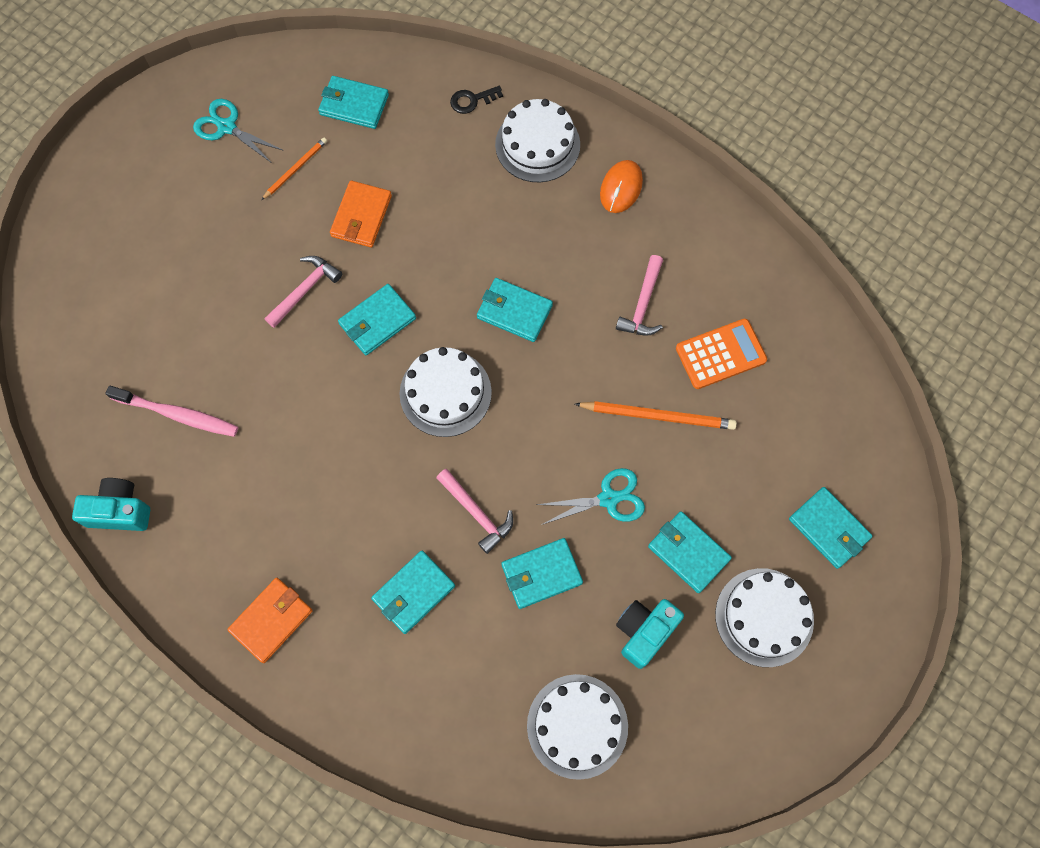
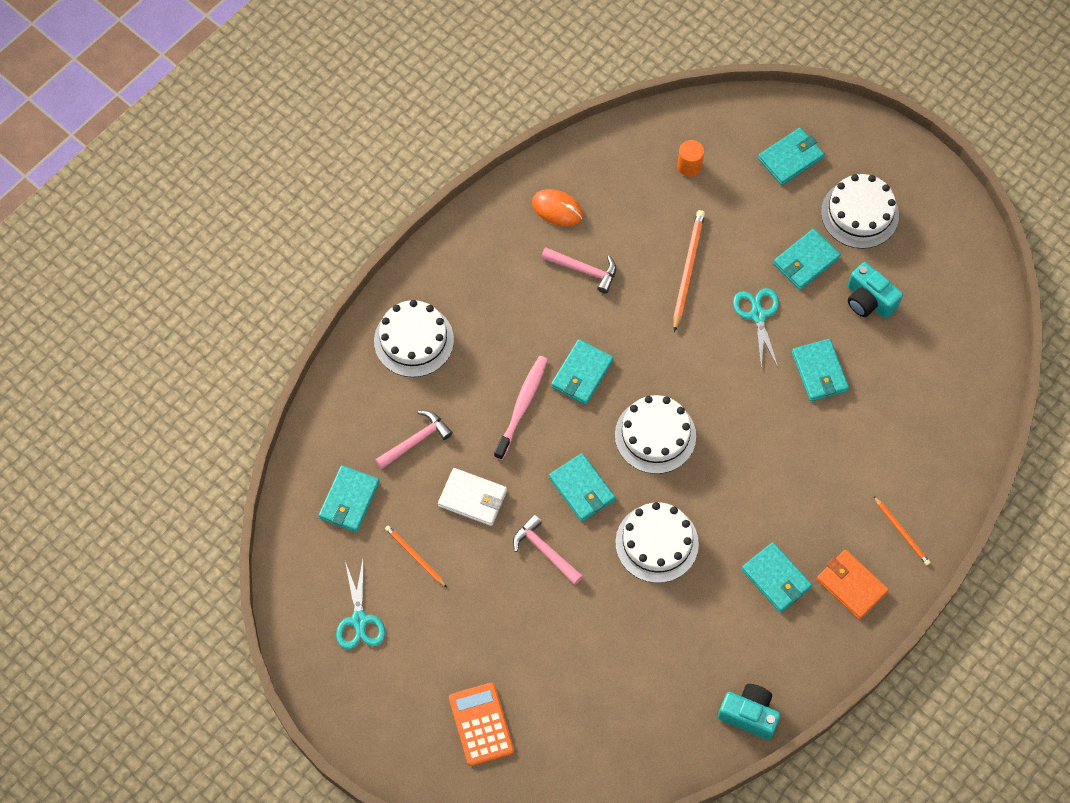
camera: 85 degrees left, 5 degrees down
(119, 511) = (749, 714): turquoise camera -> turquoise camera turned 105 degrees clockwise
(178, 415) = (660, 664): pink toothbrush -> pink toothbrush (522, 406)
(226, 127) = (359, 620): turquoise scissors -> turquoise scissors turned 45 degrees counterclockwise
(340, 679) = (901, 532): none -> orange pencil
(361, 216) = (473, 498): orange wallet -> white wallet
(413, 593) = (831, 471): turquoise wallet -> turquoise wallet (776, 579)
(472, 100) = (358, 393): black key -> none
(476, 513) = (765, 417): pink hammer -> pink hammer (416, 440)
(577, 726) = (941, 356): white cake -> white cake (656, 543)
(621, 188) = (467, 275): orange mouse -> orange mouse (557, 209)
(720, 354) = (635, 215): orange calculator -> orange calculator (481, 724)
(796, 410) = (689, 166): none -> orange cylinder

